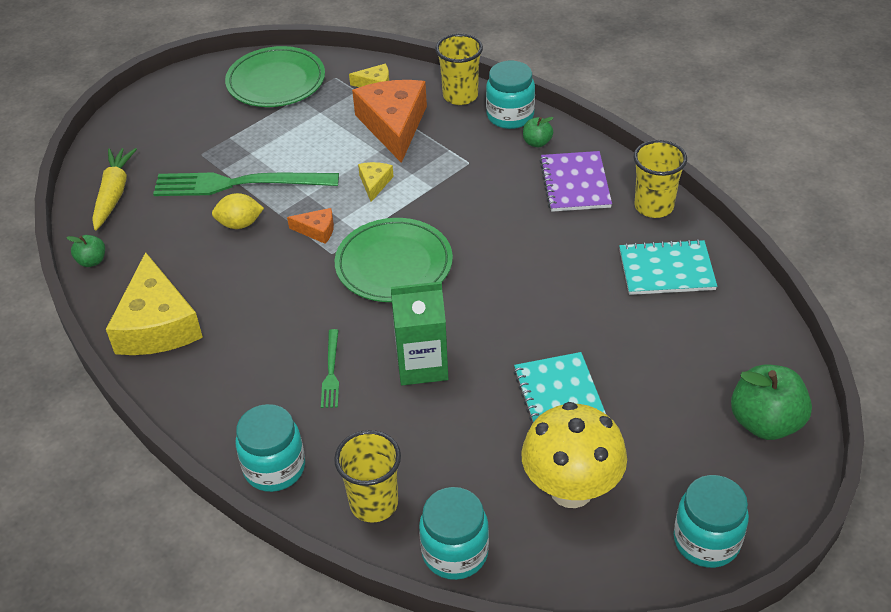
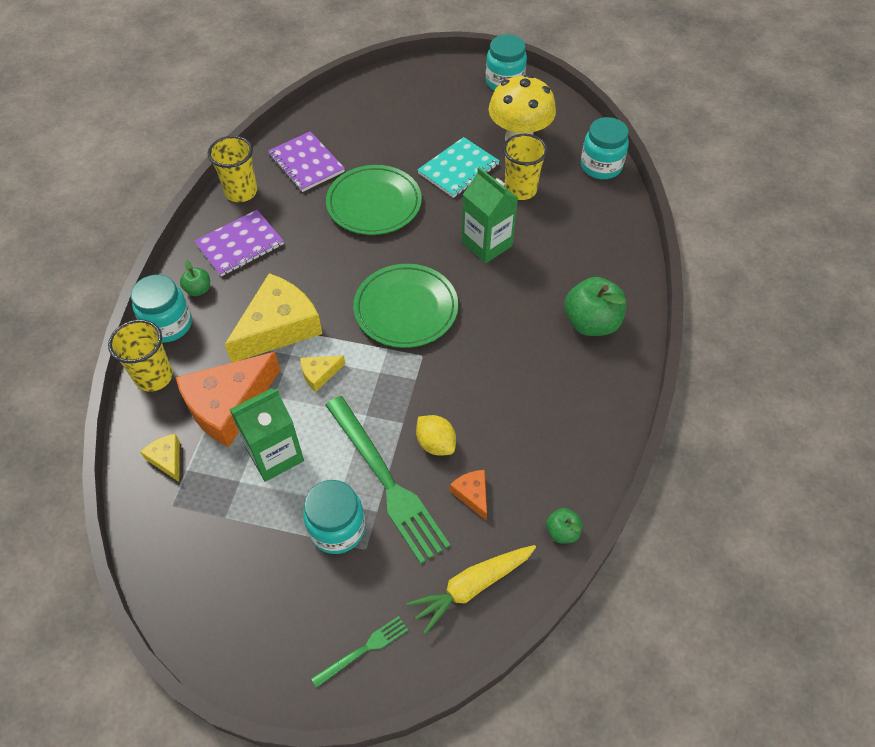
camera: 125 degrees left, 10 degrees up
(157, 324) = (582, 424): yellow cheese -> yellow cheese (278, 327)
(274, 468) = (627, 273): turquoise jar -> turquoise jar (337, 529)
(276, 81) = (206, 560): green plate -> green plate (374, 204)
(317, 230) = (404, 381): orange cheese -> orange cheese (472, 494)
(323, 135) = (275, 455): none -> green carton
(331, 371) = (532, 288): green fork -> green fork (363, 650)
(374, 503) = (605, 214): yellow cup -> yellow cup (520, 190)
(666, 270) = (306, 163): turquoise notebook -> purple notebook
(765, 422) = (406, 85): green apple -> green apple (591, 323)

